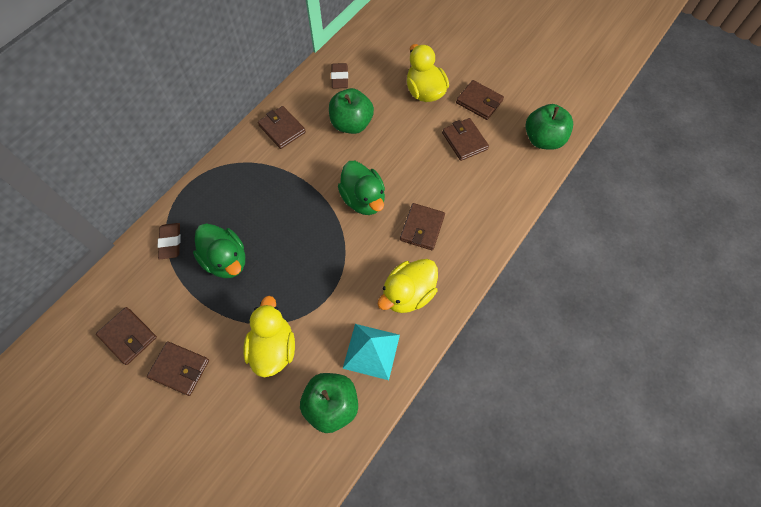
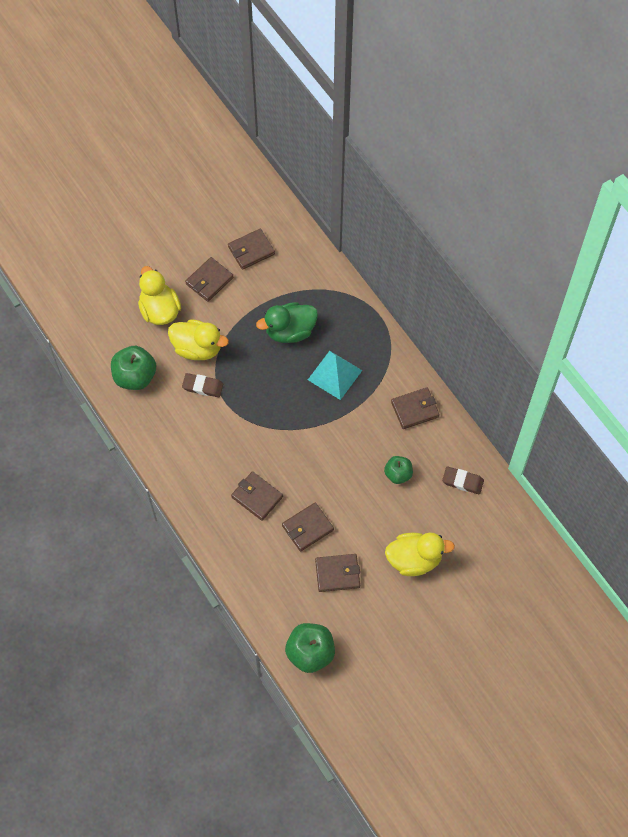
camera: 110 degrees right, 0 degrees up
(170, 242) = (324, 293): brown eraser -> brown eraser (202, 386)
(351, 124) = (398, 474): green apple -> green apple, size x0.61
(363, 199) = (307, 457): green duck -> none
(371, 351) = (163, 417): turquoise pyramid -> turquoise pyramid (334, 375)
(408, 294) = (199, 462): yellow duck -> yellow duck (160, 310)
(479, 102) = (381, 609): brown wallet -> brown wallet (307, 528)

